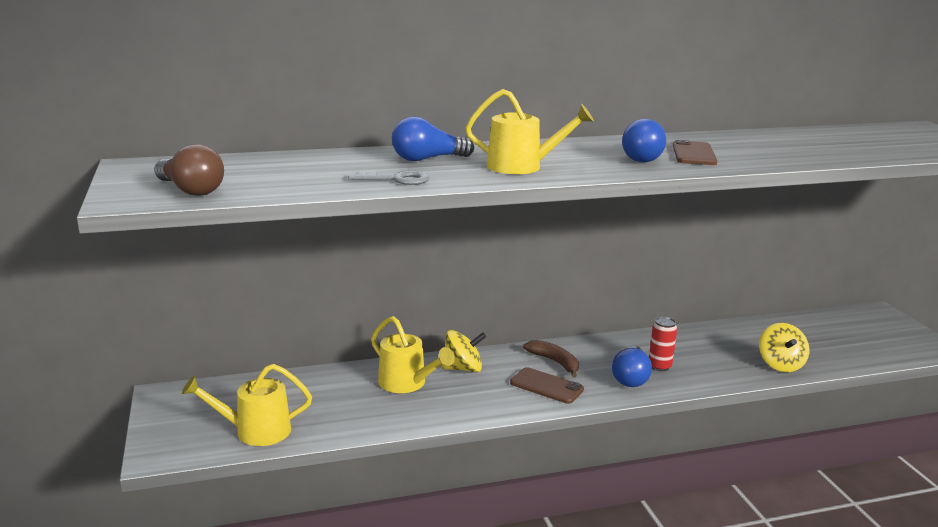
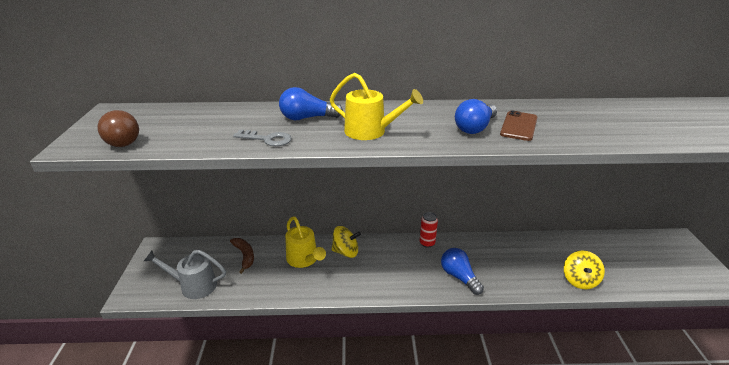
camera: 15 degrees right, 10 degrees up
(255, 431) = (193, 285): yellow watering can -> grey watering can
(546, 386) = (396, 275): brown phone -> none
(554, 362) = (410, 254): brown banana -> brown banana (245, 256)
(631, 378) = (459, 277): blue light bulb -> blue light bulb turned 120 degrees clockwise
(659, 366) = (484, 269): red can -> red can (427, 243)

